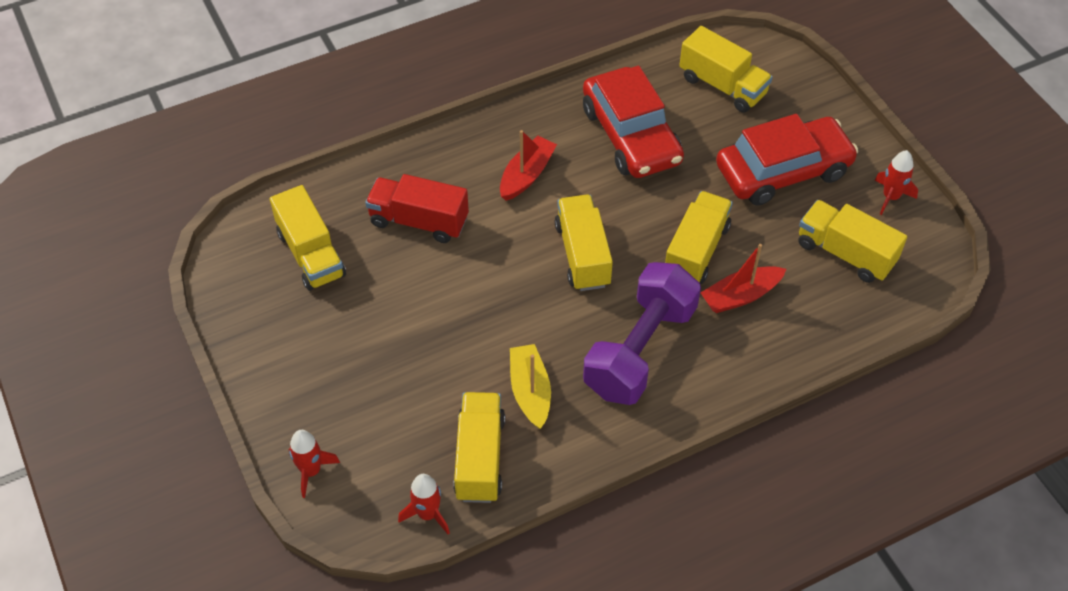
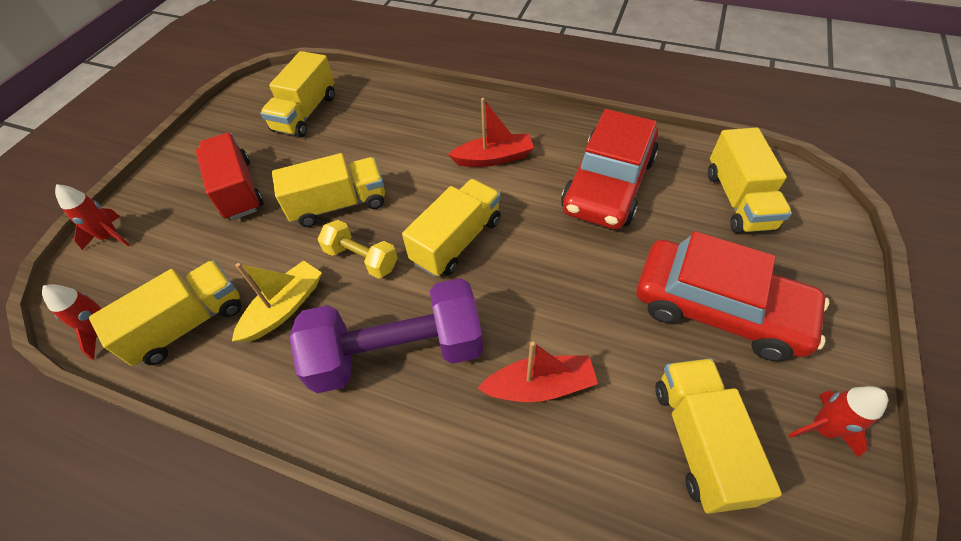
camera: 50 degrees right, 0 degrees up
(419, 221) = (387, 138): red truck -> red truck (238, 189)
(535, 319) = (361, 258): none -> yellow dumbbell
(696, 251) = (549, 312): yellow truck -> yellow truck (338, 205)
(741, 296) = (539, 386): red boat -> red boat turned 150 degrees clockwise

